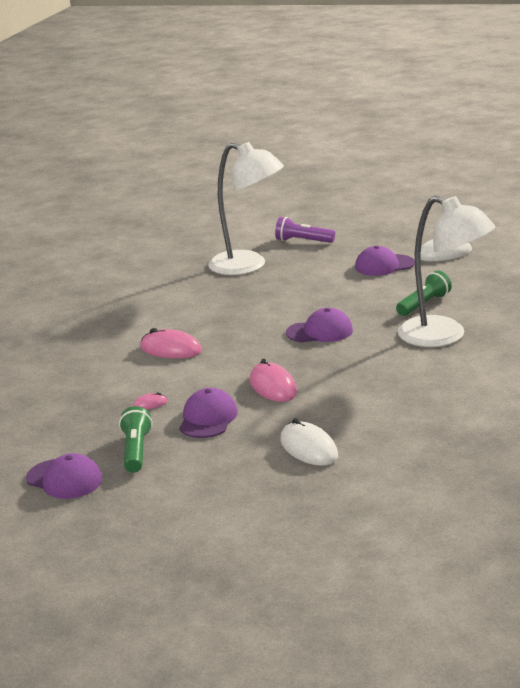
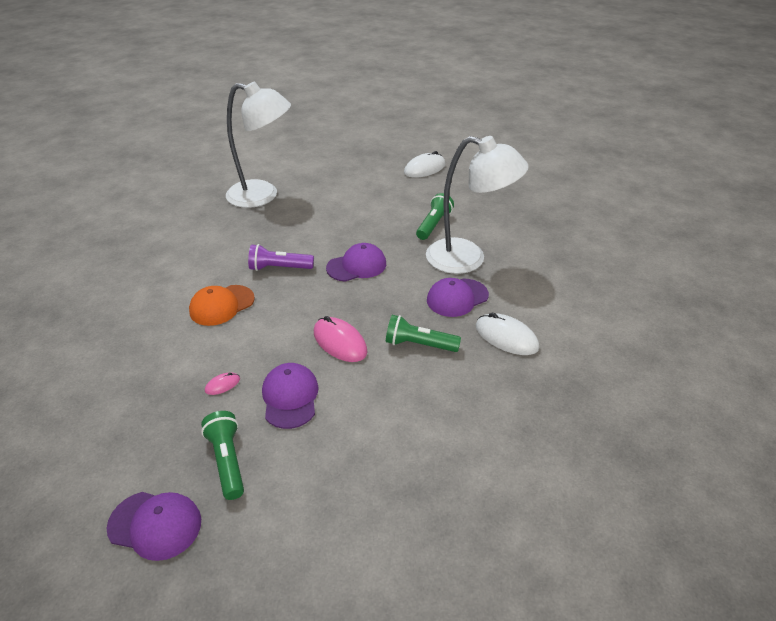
camera: 20 degrees left, 15 degrees up
(171, 349) = (221, 305): pink mouse -> orange cap
(302, 241) = (301, 165): purple flashlight -> purple flashlight (279, 268)
(308, 448) = (408, 424): white mouse -> white mouse (506, 337)
(350, 396) = (418, 344): none -> green flashlight
(384, 265) = (381, 185): purple cap -> purple cap (457, 298)

